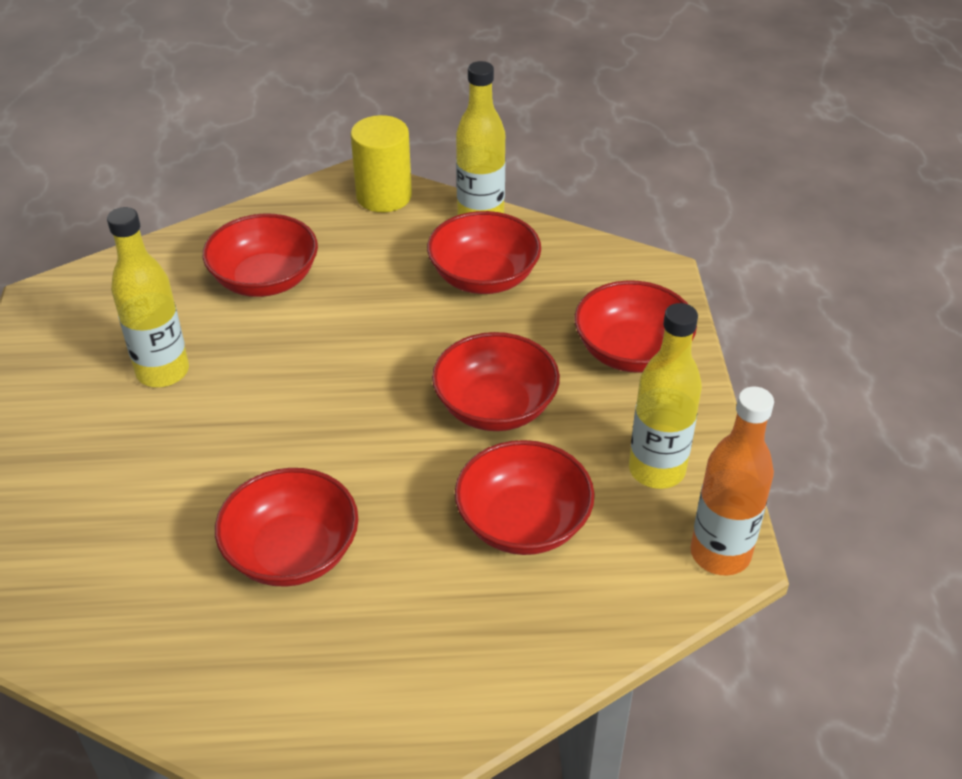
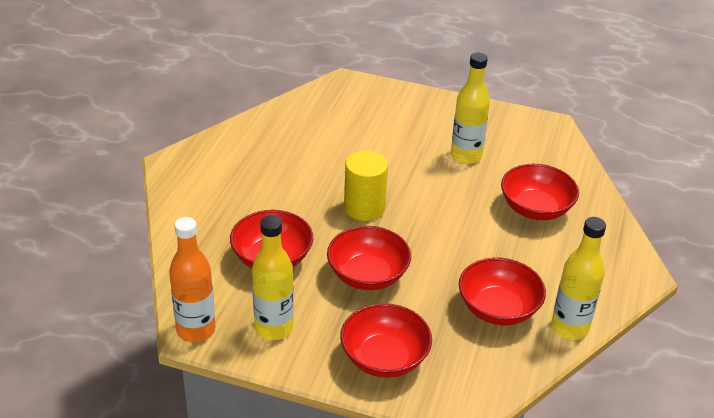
camera: 110 degrees right, 5 degrees down
(292, 552) = (307, 174): red bowl -> none
(384, 196) = (615, 284): yellow cylinder -> yellow cylinder (364, 208)

